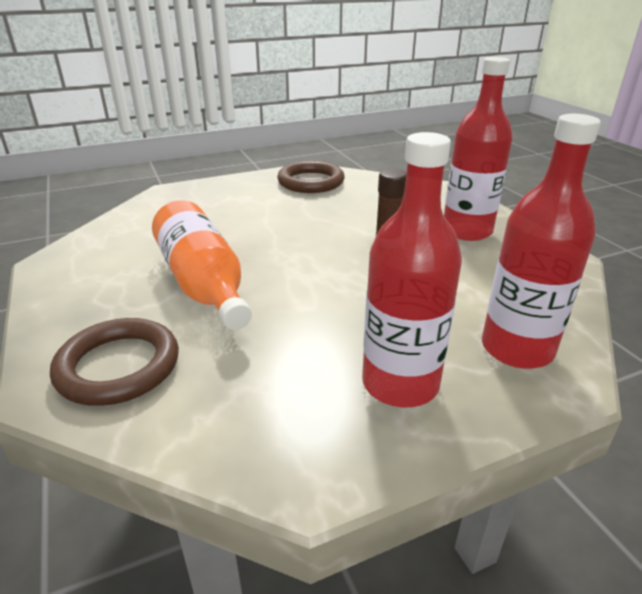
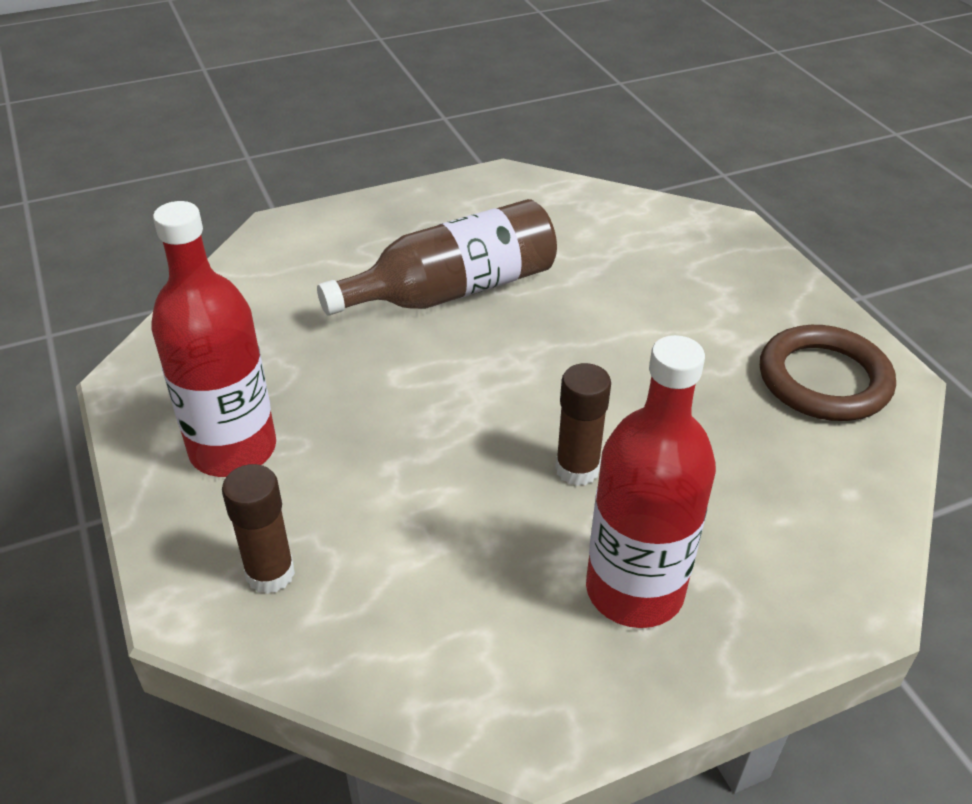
camera: 90 degrees right, 10 degrees up
(118, 366) = (306, 256): brown ring -> none
(203, 283) = (453, 290): orange bottle -> brown bottle
(517, 349) = (270, 573): red bottle -> brown glue stick

